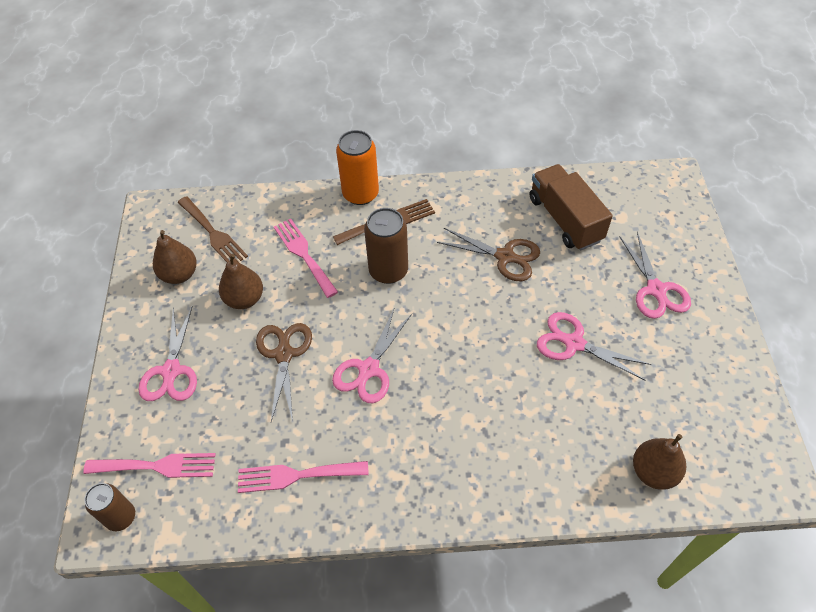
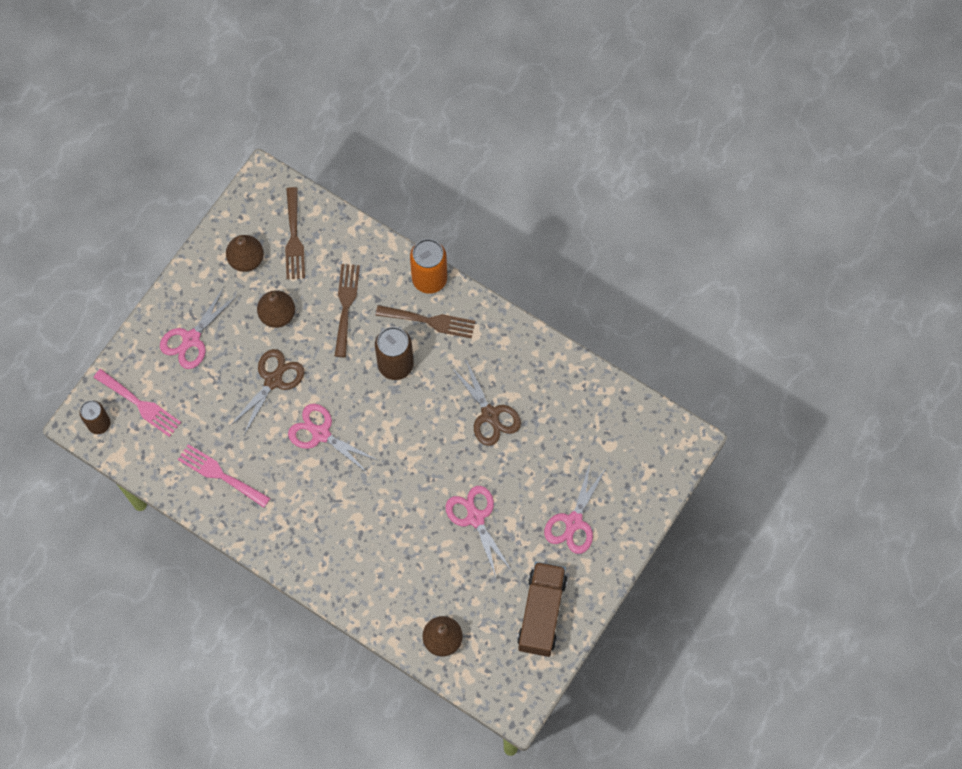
camera: 35 degrees right, 15 degrees up
(303, 254) = (346, 305): pink fork -> brown fork
(369, 369) = (321, 434): pink scissors -> pink scissors turned 60 degrees clockwise
(565, 219) = (564, 416): brown truck -> brown truck (541, 613)

